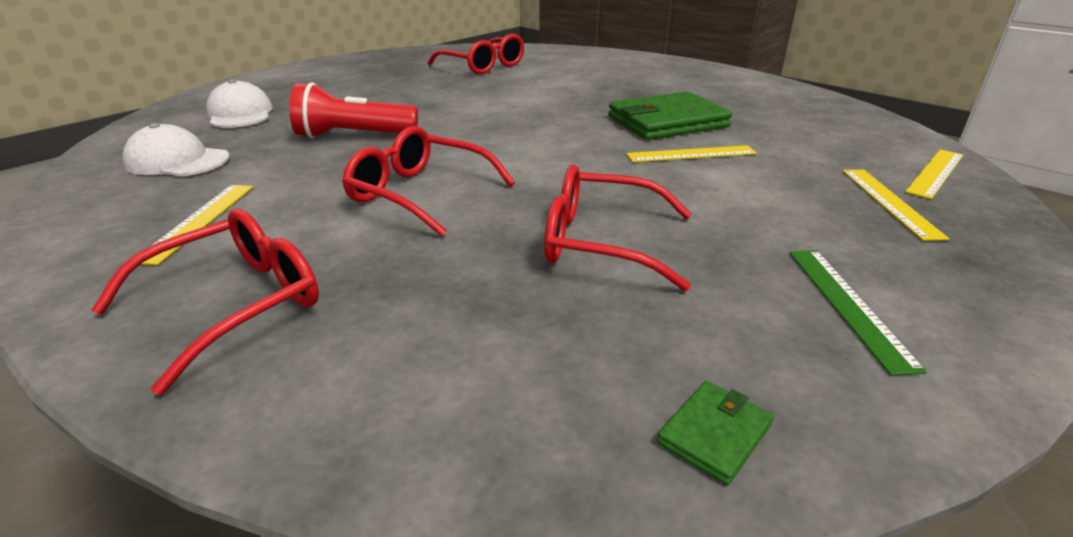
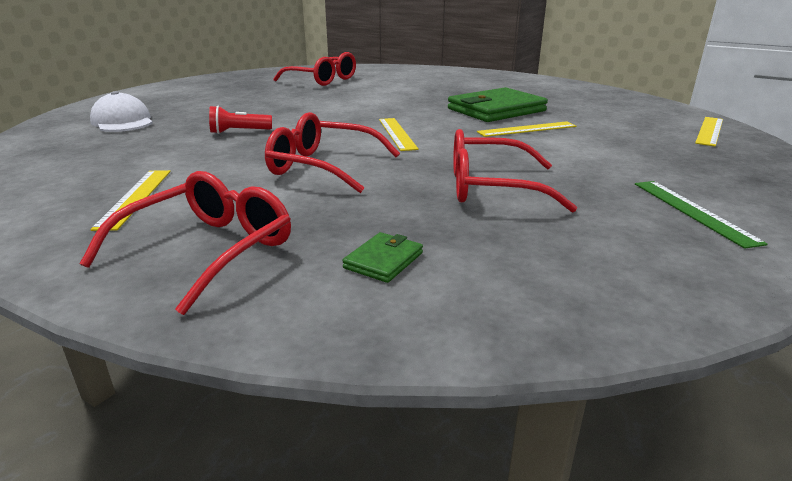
camera: 10 degrees left, 5 degrees down
(177, 161) = (85, 157): white cap -> none
(354, 136) = (239, 132): red flashlight -> red flashlight, size x0.59
(714, 434) = (644, 293): green wallet -> green wallet (384, 260)
(890, 202) = (688, 149): yellow ruler -> yellow ruler (397, 133)

